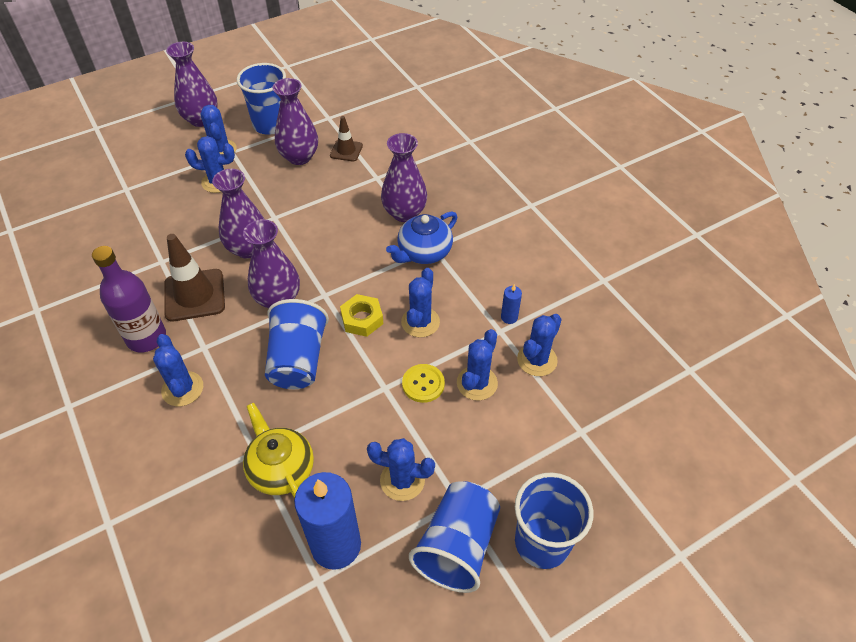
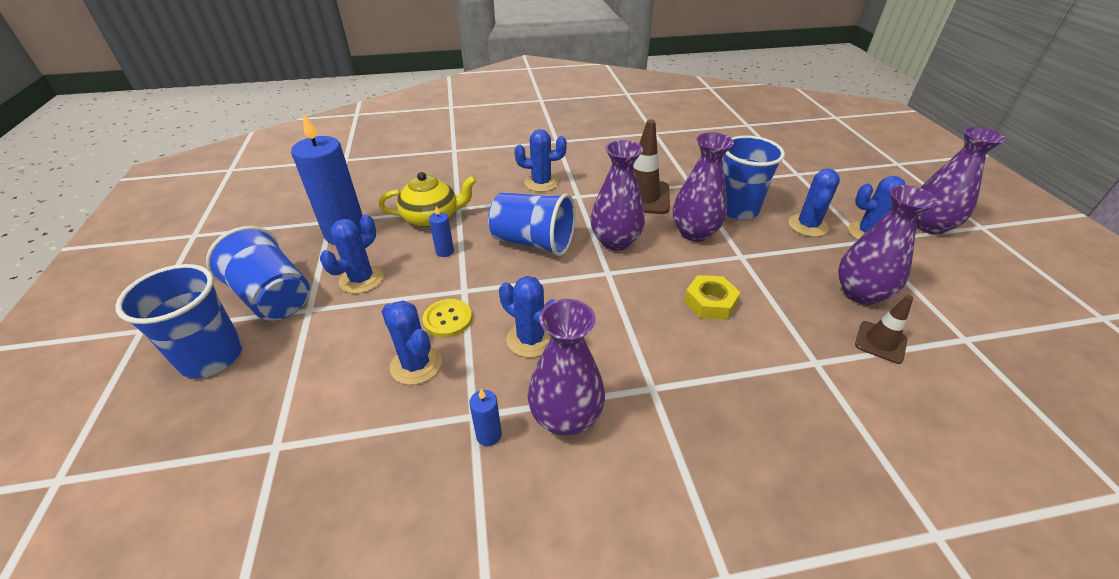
camera: 110 degrees right, 10 degrees down
(146, 338) = (603, 172): purple bottle -> none
(271, 124) = (931, 279): blue cup -> blue cup (736, 209)
(336, 428) = (445, 251): none -> blue candle
(362, 319) = (560, 293): yellow nut -> yellow nut (710, 302)
(404, 213) = (731, 374): purple vase -> purple vase (565, 417)
(423, 252) = (646, 374): blue teapot -> none
(537, 360) = (403, 440): blue cactus -> none

